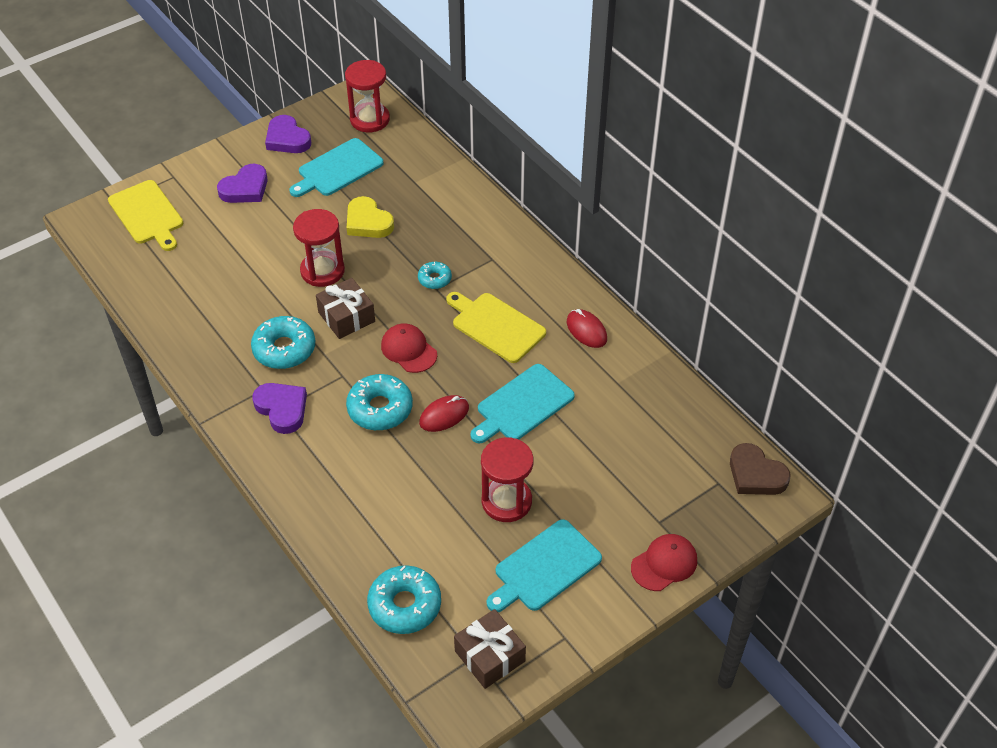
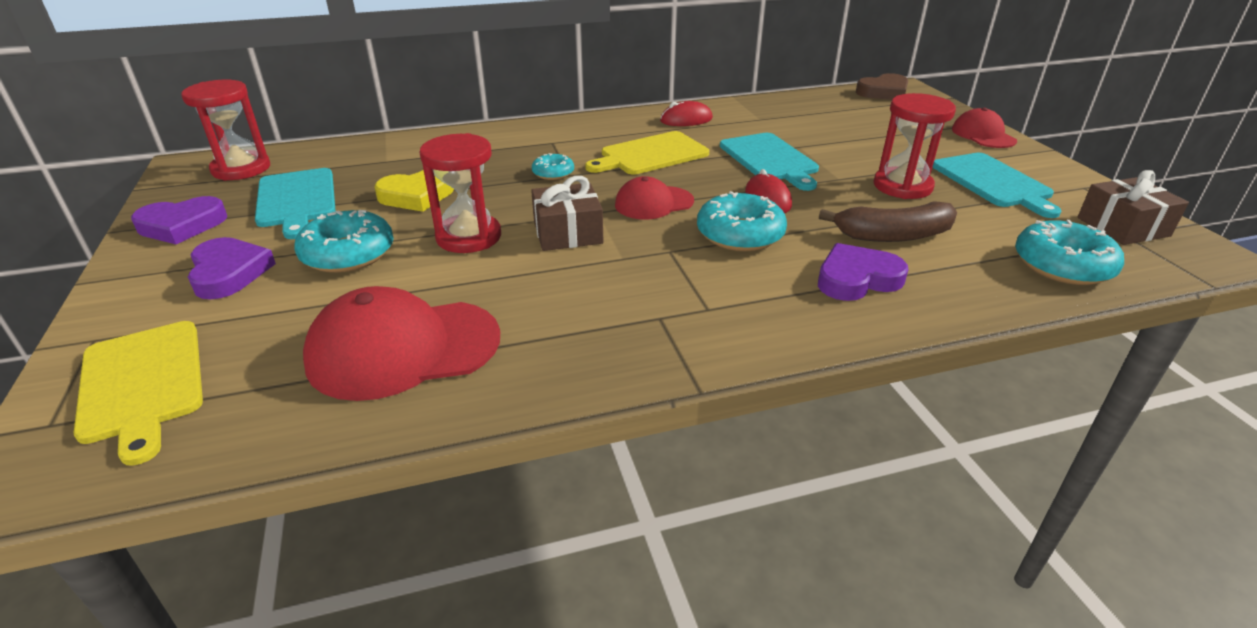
camera: 70 degrees left, 15 degrees down
(147, 214) = (142, 384): yellow cutting board -> yellow cutting board turned 75 degrees clockwise
(200, 292) = (403, 349): none -> red cap
(282, 409) = (707, 305): purple heart -> purple heart (857, 279)
(284, 349) = (591, 287): turquoise donut -> turquoise donut (348, 254)
(413, 499) = (893, 235): none -> brown banana

